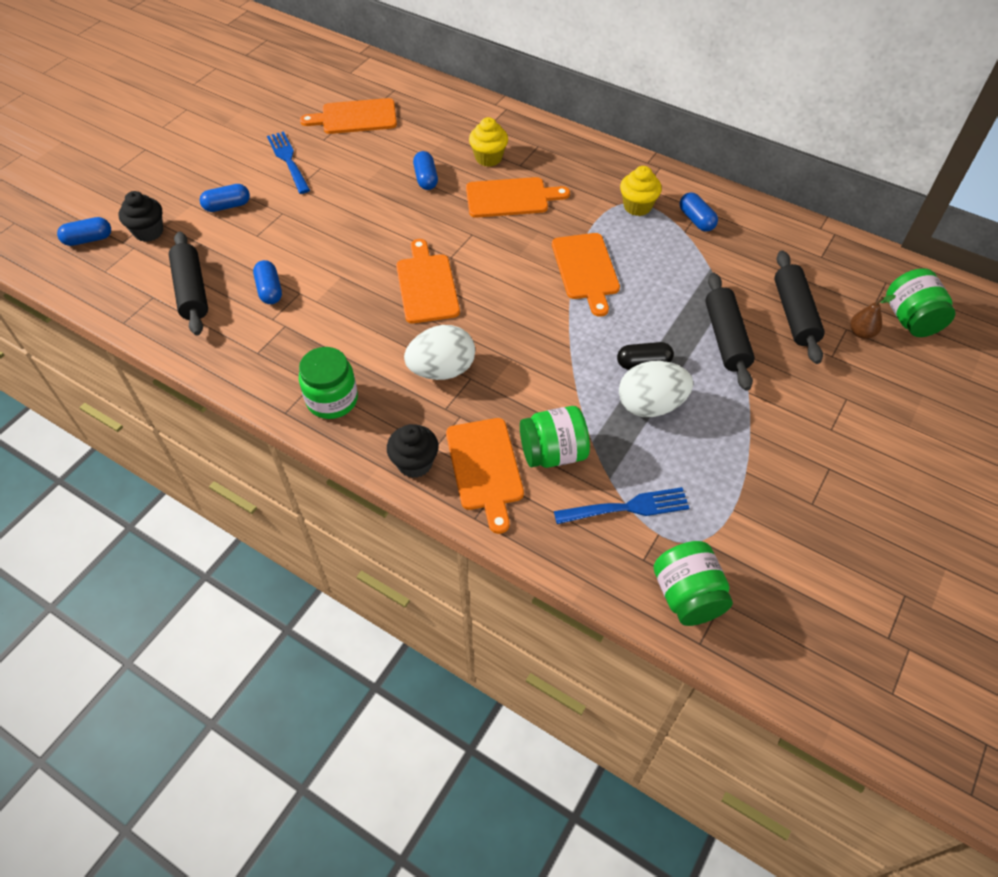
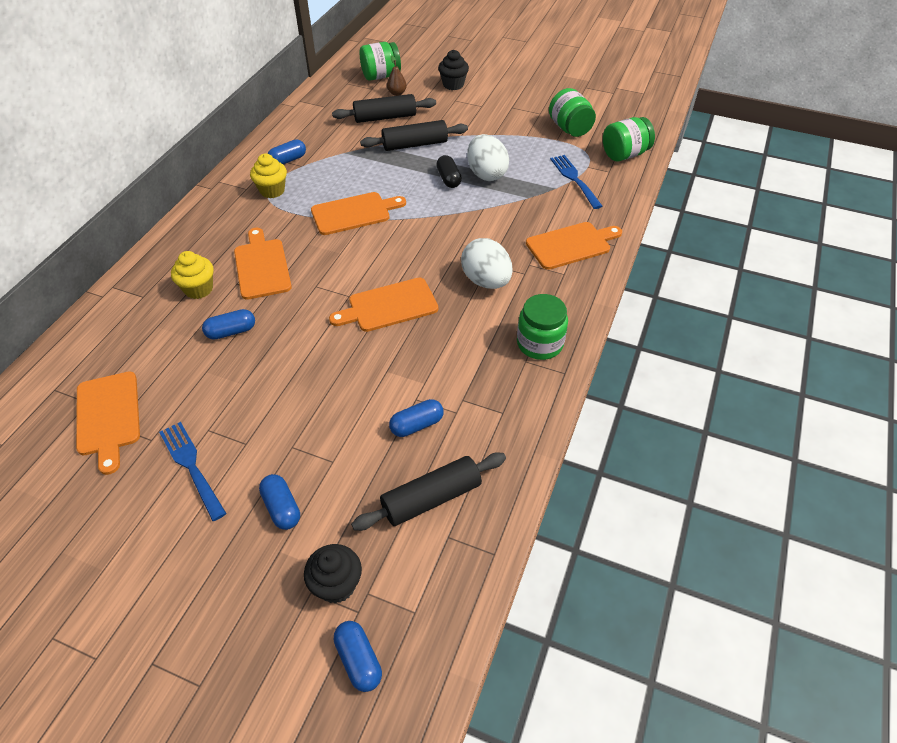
camera: 100 degrees left, 5 degrees down
(288, 160) = (191, 466): blue fork -> blue fork turned 90 degrees clockwise
(415, 463) = (582, 282): black cupcake -> black cupcake (453, 85)
(553, 453) = (544, 214): green jar -> green jar (570, 129)

